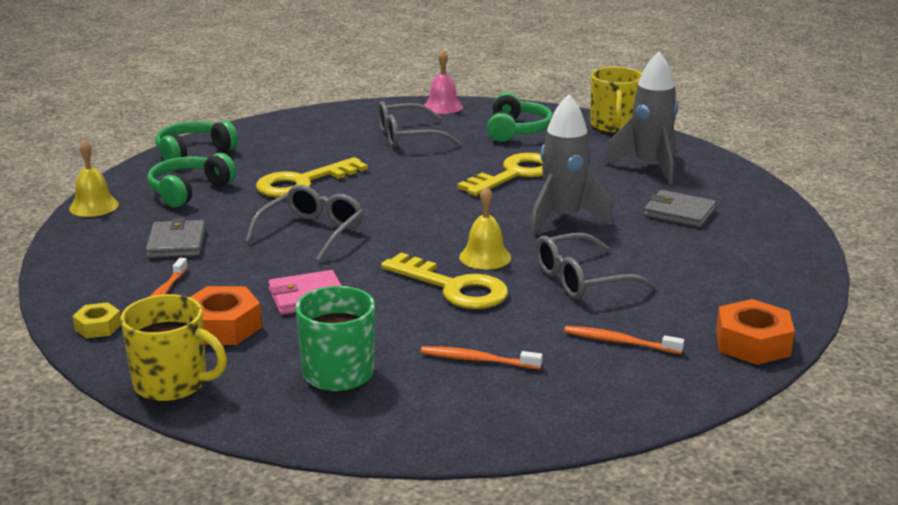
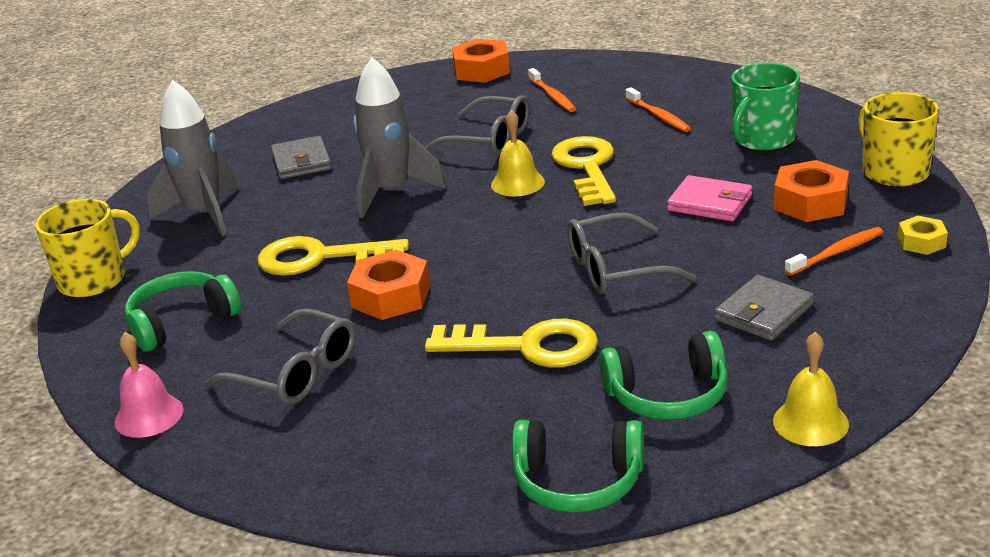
camera: 130 degrees left, 5 degrees up
(428, 174) = (391, 296): none -> orange nut

